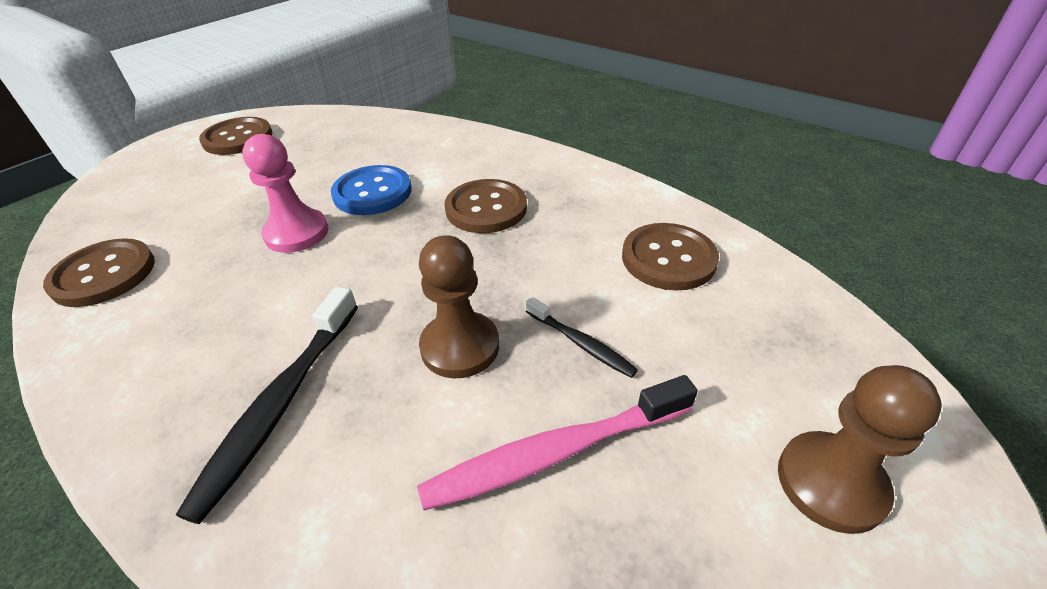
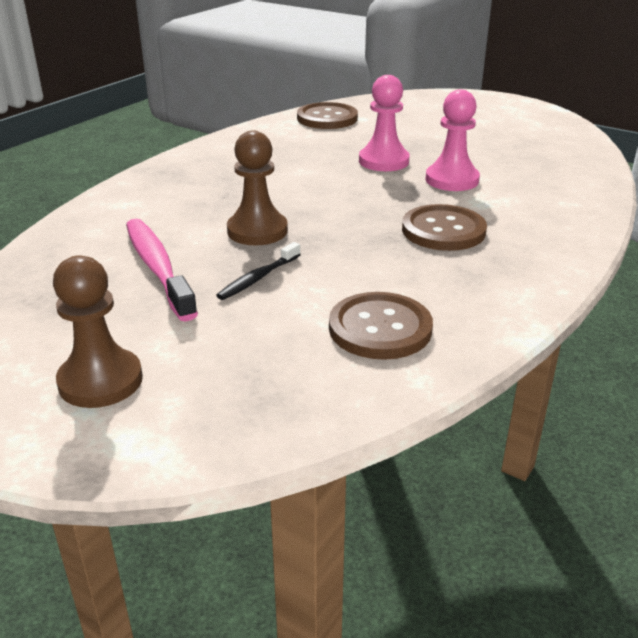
camera: 85 degrees right, 10 degrees down
(238, 138) = (518, 119): brown button -> none
(280, 404) = (213, 183): black toothbrush -> none
(372, 192) = (452, 180): blue button -> pink pawn

